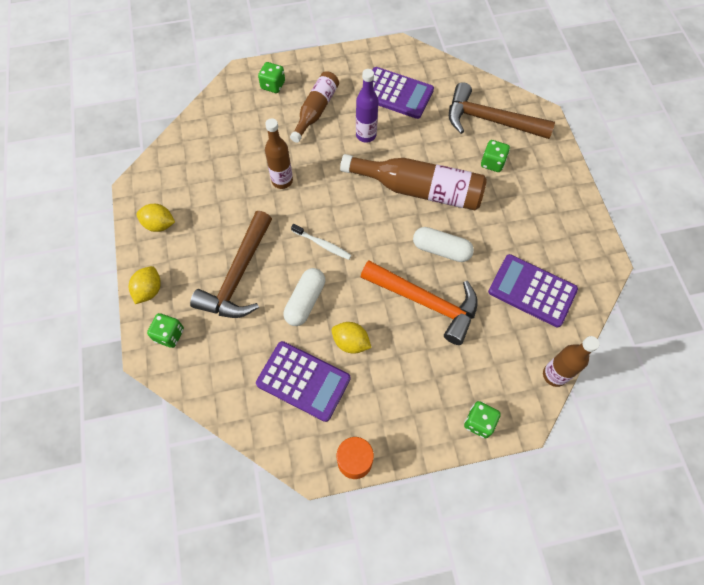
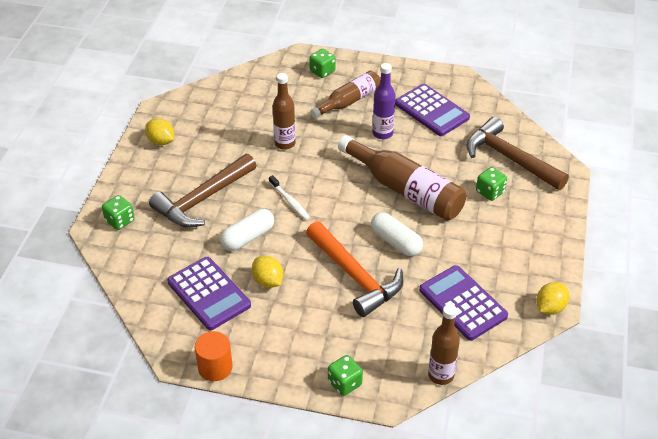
camera: 25 degrees right, 20 degrees down
(149, 290) = (123, 184): yellow lemon -> yellow lemon (550, 308)

